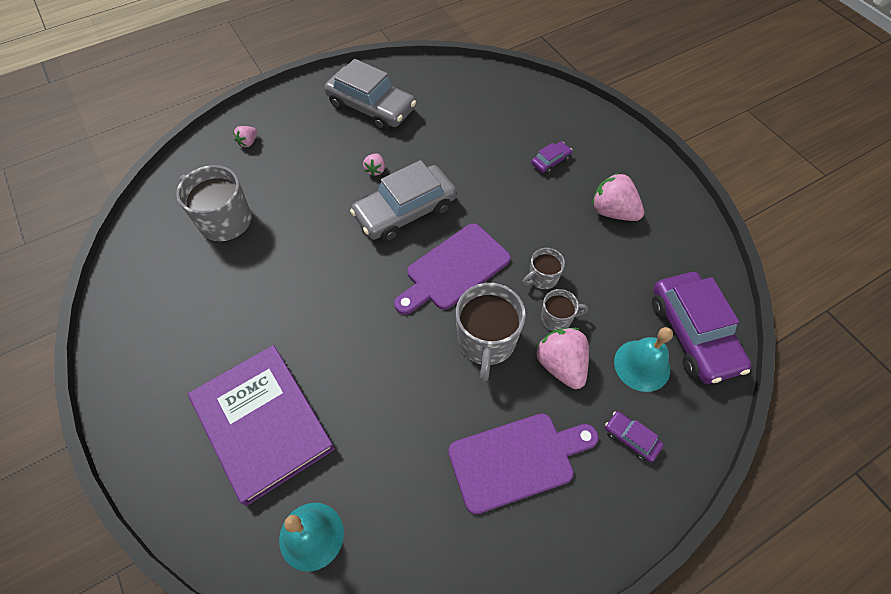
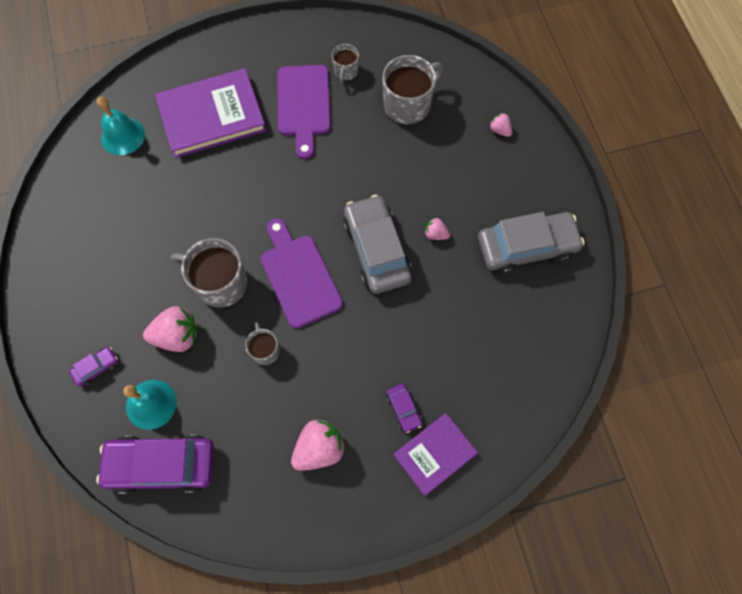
camera: 105 degrees right, 10 degrees up
(371, 107) = (526, 247): grey car -> grey car turned 150 degrees counterclockwise
(517, 460) = (116, 277): purple cutting board -> purple cutting board (304, 105)
(557, 318) = (220, 348): grey mug -> grey mug (345, 71)
(578, 135) = (434, 454): none -> purple book

